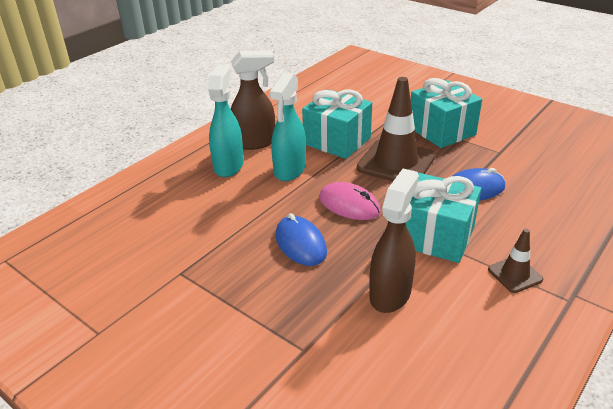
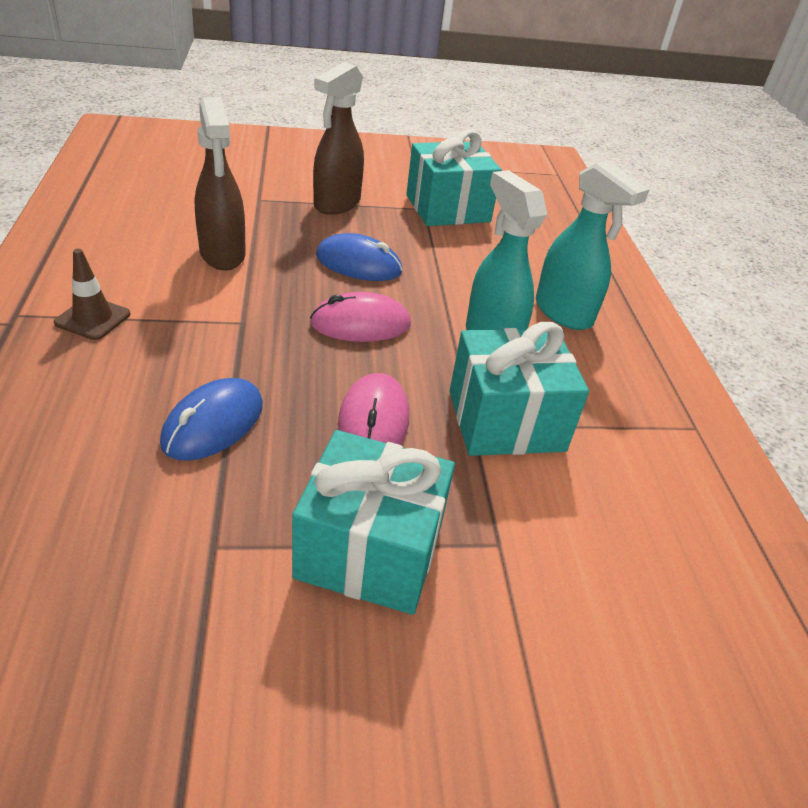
camera: 130 degrees right, 5 degrees up
(255, 143) = (597, 360): brown spray bottle -> brown spray bottle (336, 204)
(396, 162) = (373, 420): brown traffic cone -> pink mouse
(435, 236) = (219, 326): turquoise gift -> turquoise gift (448, 208)

